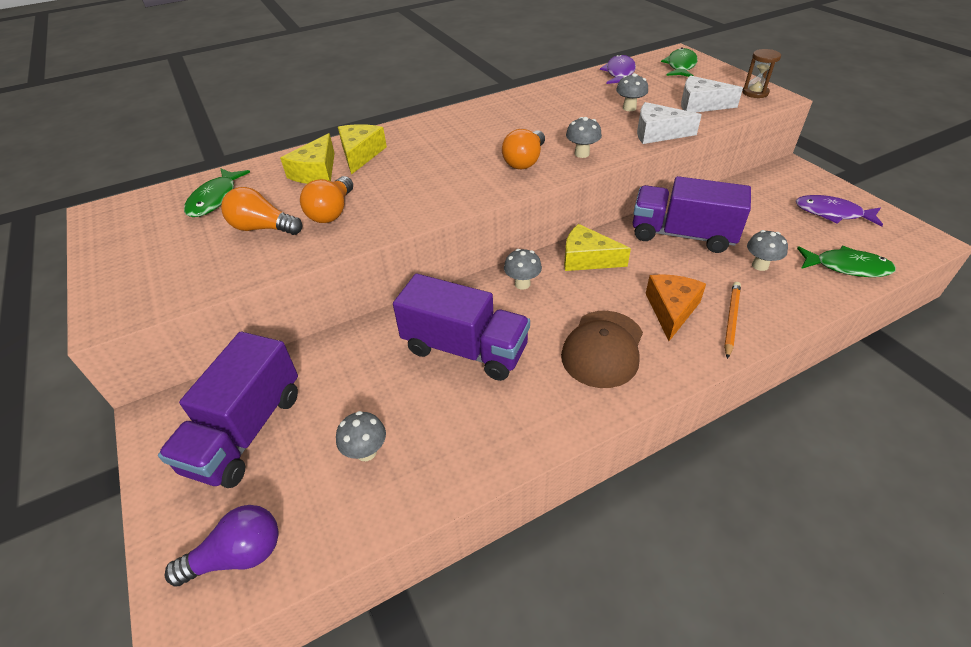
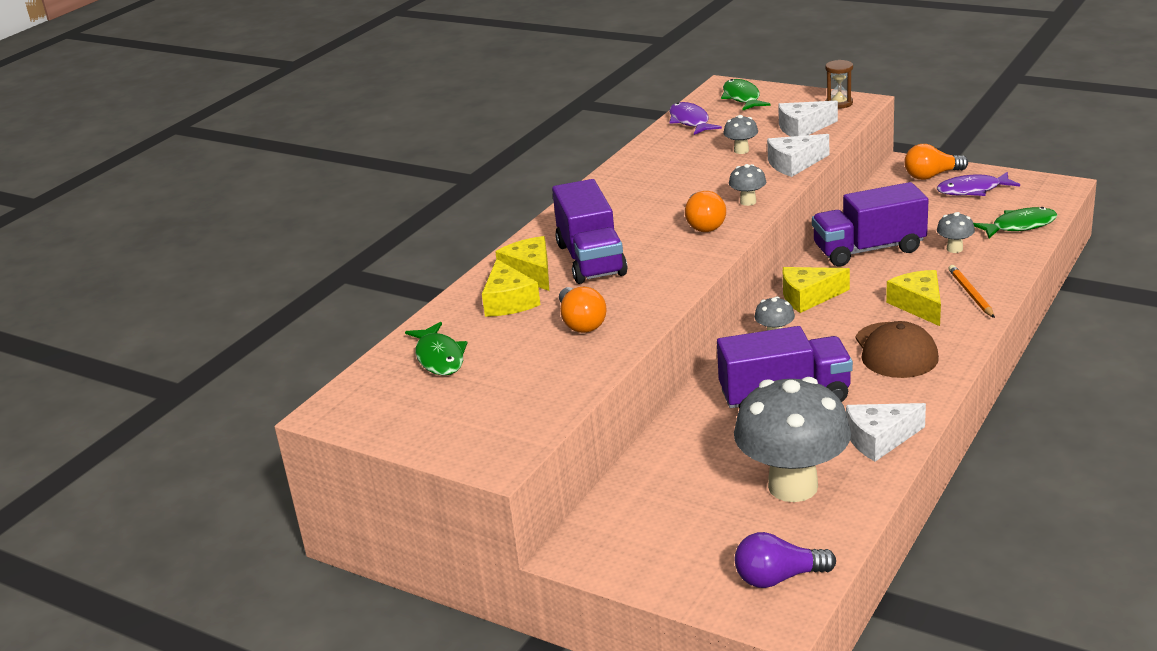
camera: 30 degrees left, 15 degrees down
(238, 555) = (778, 578): purple light bulb -> purple light bulb turned 135 degrees counterclockwise
(246, 431) = (672, 522): purple truck -> purple truck (591, 259)
(263, 228) = (533, 358): orange light bulb -> orange light bulb (931, 176)
(366, 452) = (793, 486): grey mushroom -> grey mushroom, size x2.42
(489, 442) = (879, 439): none -> white cheese
(671, 310) = (919, 305): orange cheese -> yellow cheese

